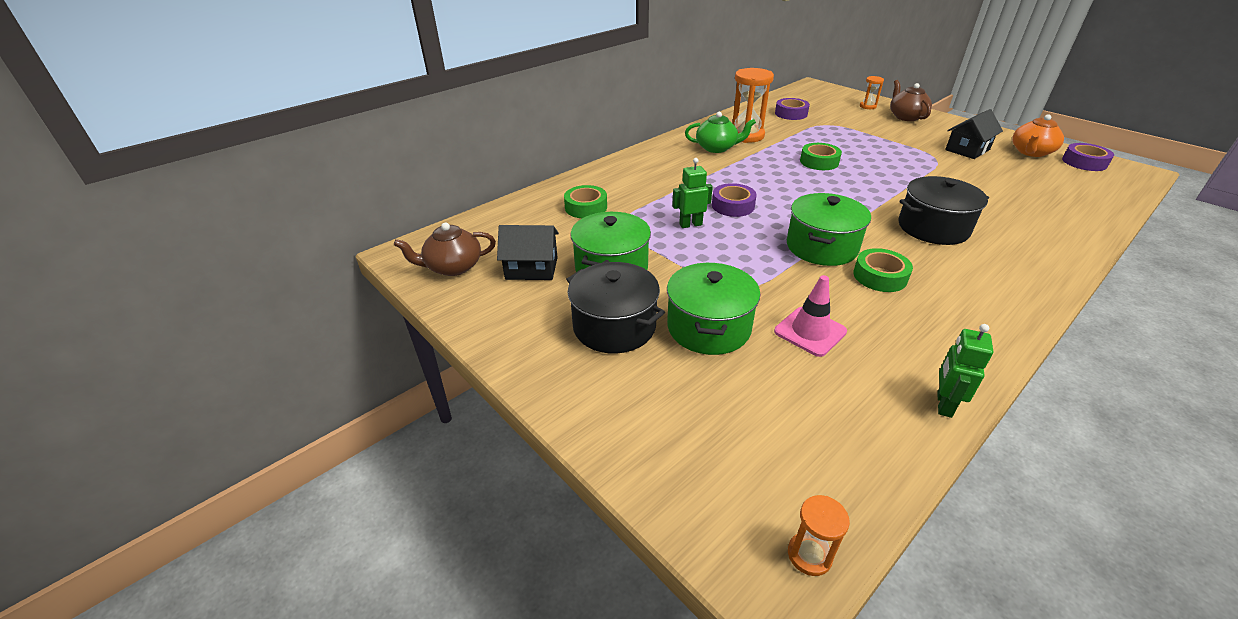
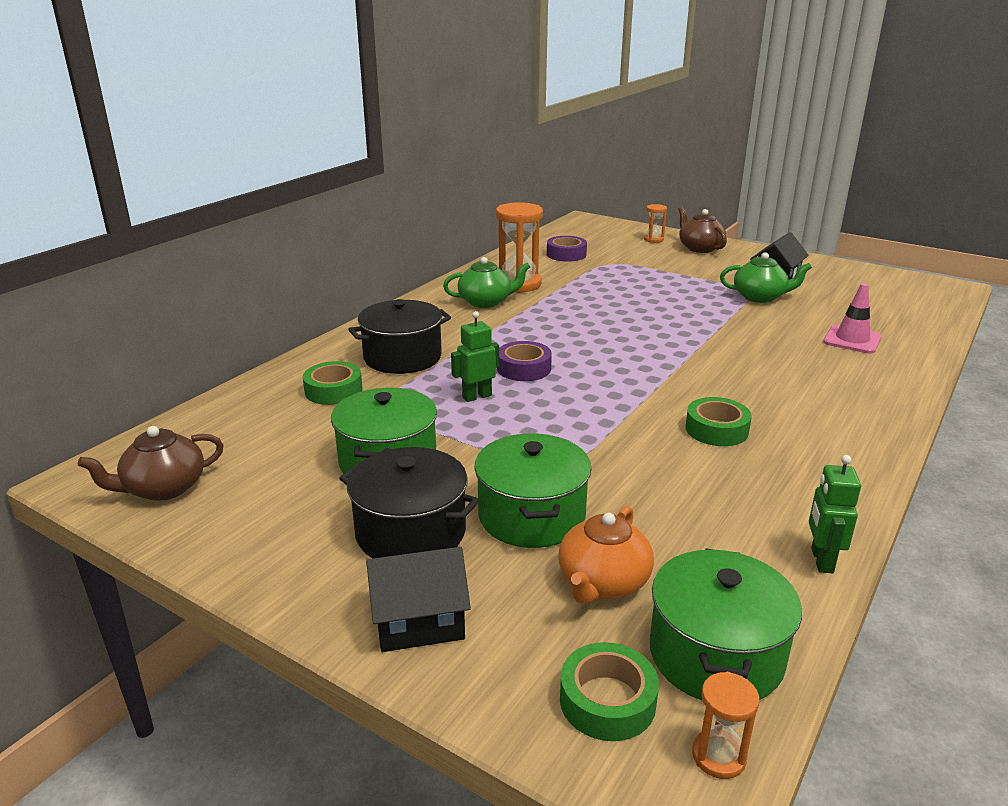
camera: 15 degrees left, 10 degrees down
(531, 268) = (278, 475): black house -> black house (419, 621)
(810, 331) = (653, 503): pink traffic cone -> pink traffic cone (852, 340)
(819, 162) = (614, 307): green tape -> green tape (607, 701)
(821, 247) = (642, 404): green pot -> green pot (716, 655)
(933, 228) = (761, 369): black pot -> black pot (402, 357)
(949, 164) = (760, 297): none -> green teapot
(1031, 152) = (842, 276): orange teapot -> orange teapot (603, 582)
(1084, 162) = (898, 282): purple tape -> none

